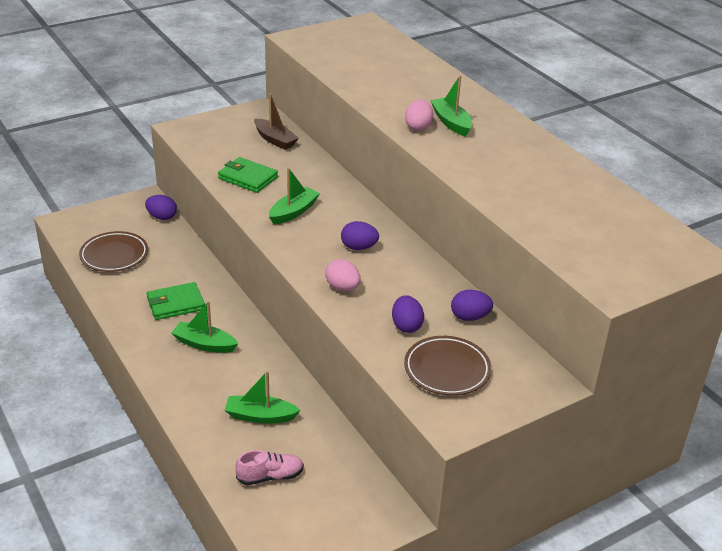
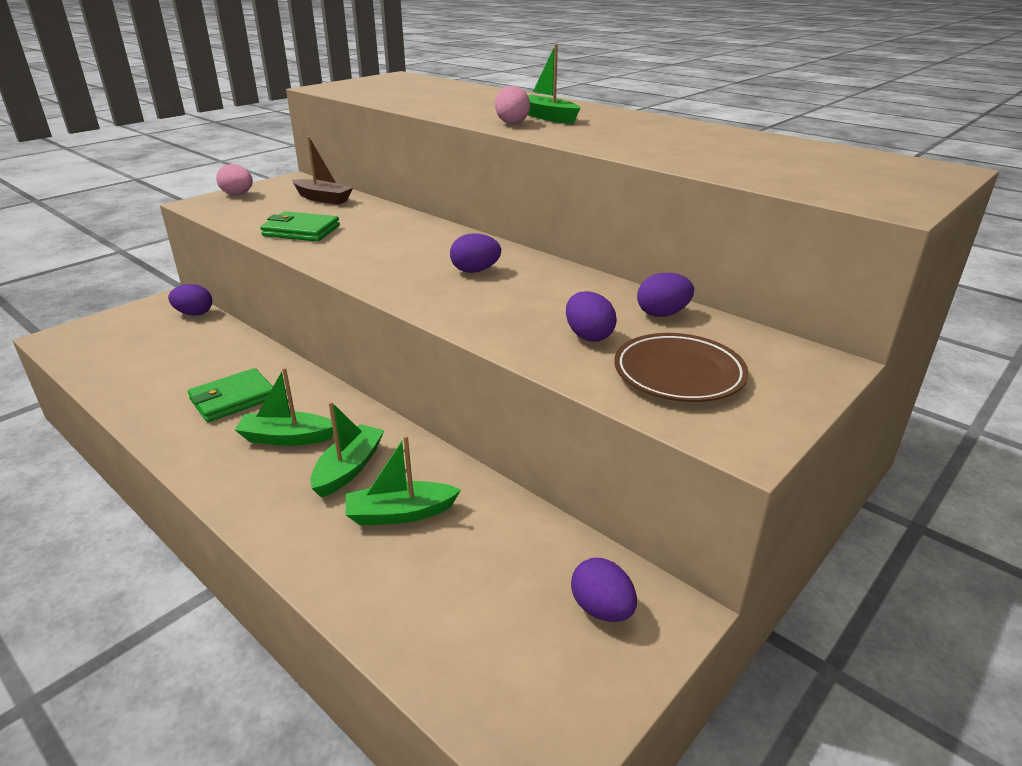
camera: 15 degrees left, 5 degrees down
(114, 255) = (134, 361): brown plate -> none
(270, 476) = (449, 599): pink shoe -> none
(293, 212) = (373, 251): green boat -> green boat (349, 468)
(342, 287) = (477, 311): pink egg -> pink egg (238, 194)
(356, 504) = (602, 609): none -> purple egg

